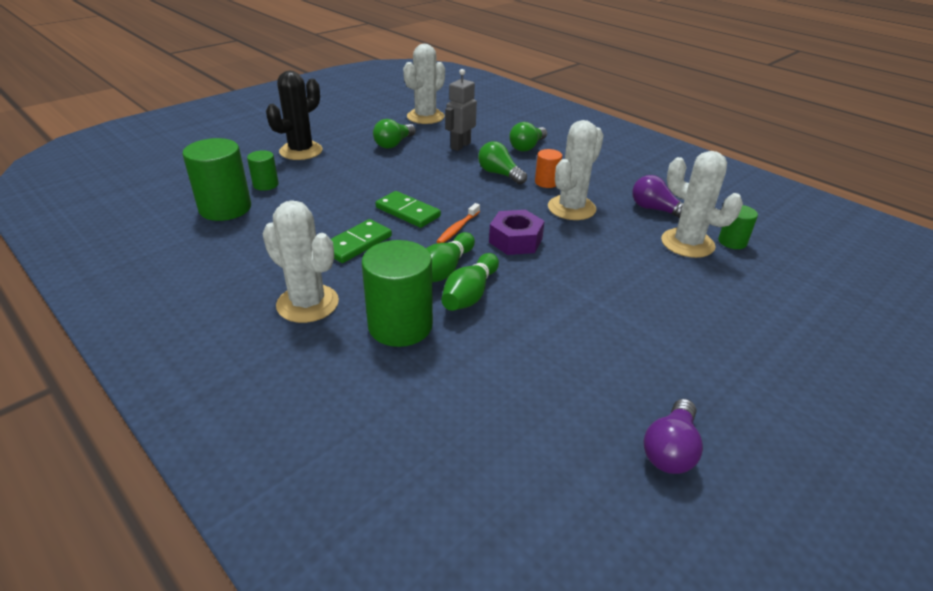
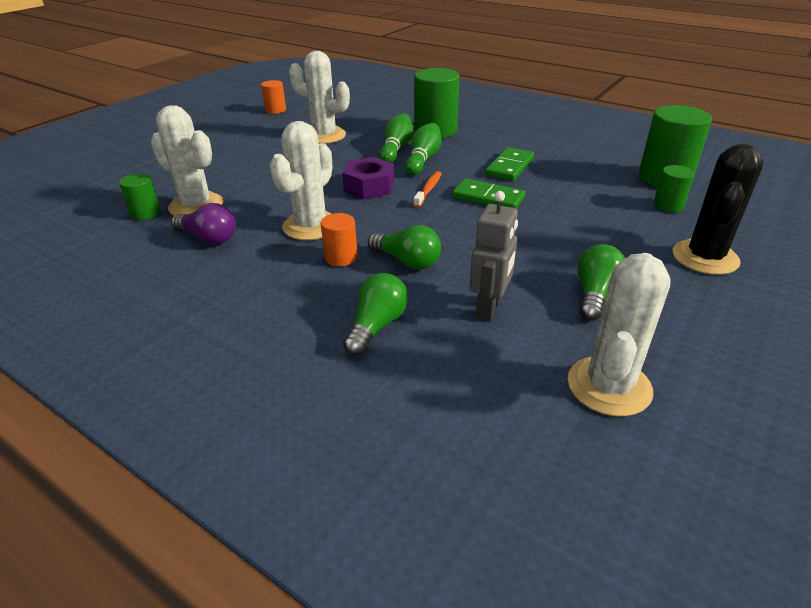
camera: 170 degrees right, 0 degrees up
(307, 303) = (505, 132): white cactus -> white cactus (324, 136)
(670, 450) = (275, 110): purple light bulb -> orange cylinder

